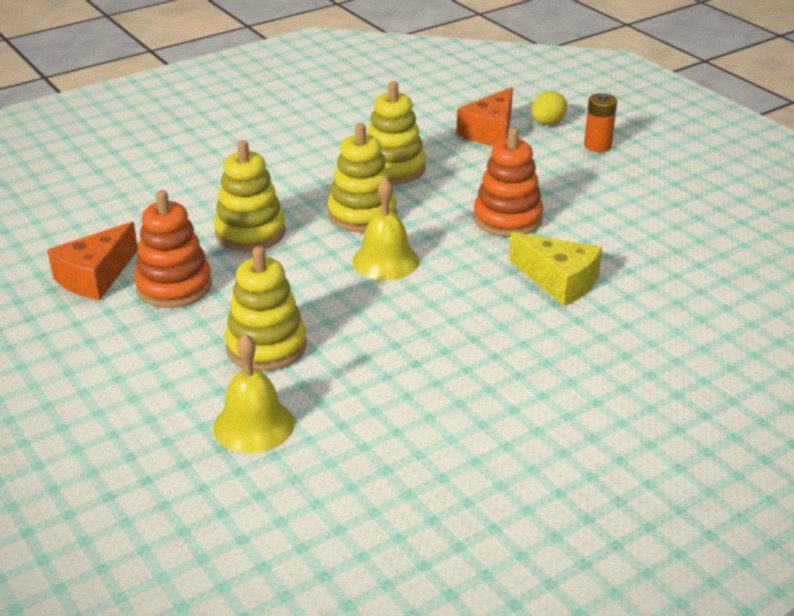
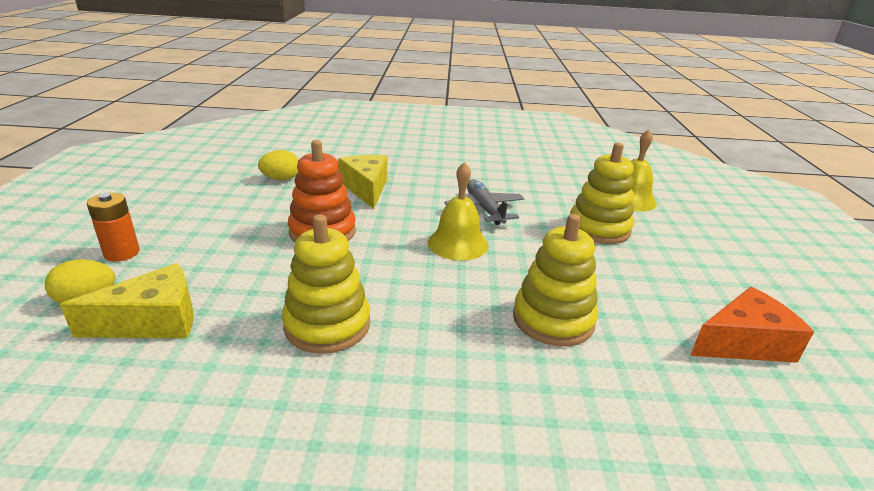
camera: 145 degrees left, 5 degrees down
(174, 286) = (657, 298): orange stacking toy -> none
(362, 214) = (427, 289): yellow stacking toy -> none
(409, 314) = (484, 209): none -> grey plane
(490, 131) = (153, 321): orange cheese -> yellow cheese
(654, 250) = (281, 179): none -> yellow egg

